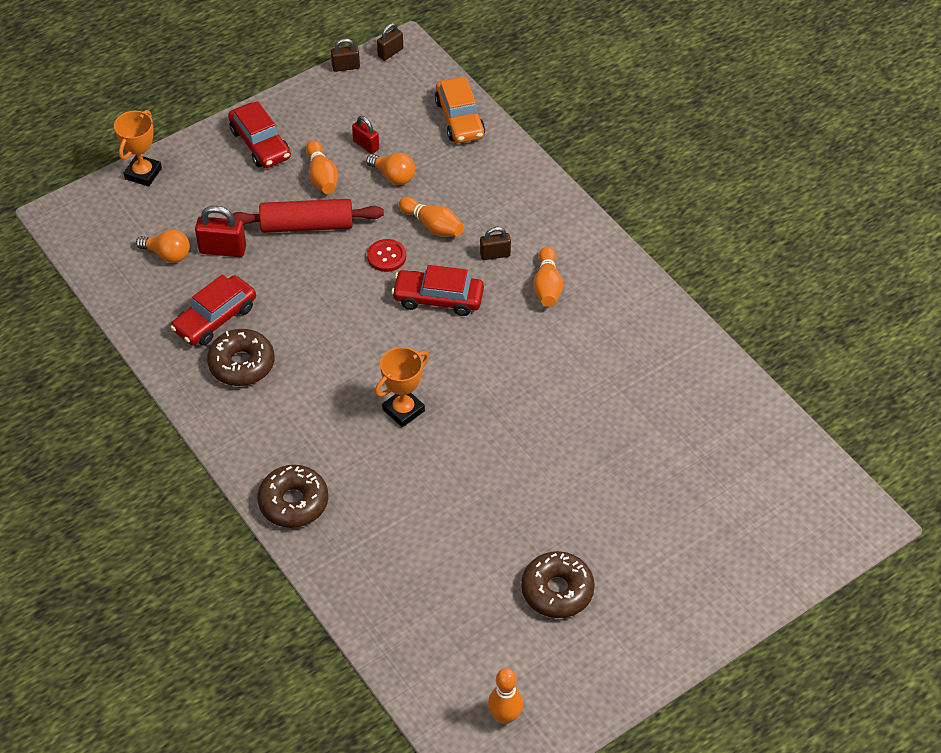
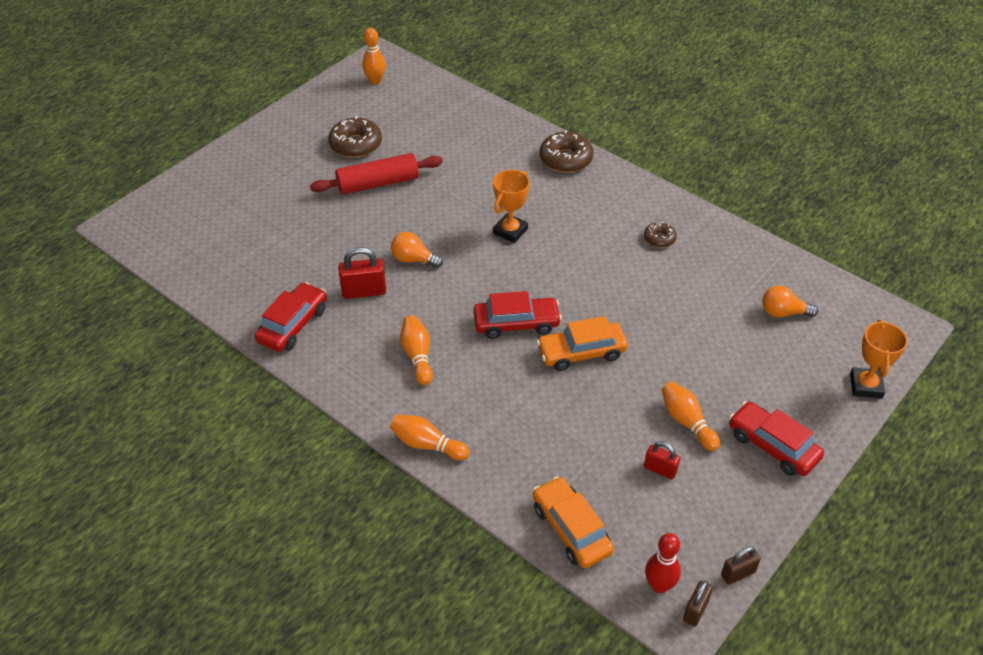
camera: 165 degrees right, 5 degrees down
(215, 318) = (704, 268): red car -> red car (293, 325)
(222, 250) = (737, 327): red padlock -> red padlock (364, 291)
(242, 364) = (659, 239): brown donut -> brown donut, size x0.56
(307, 225) = (673, 367): red rolling pin -> red rolling pin (378, 183)
(386, 256) = (581, 352): red button -> orange car
(393, 176) = (613, 438): orange light bulb -> orange light bulb (413, 259)
(409, 71) = (659, 585): none -> red bowling pin
(432, 225) = (550, 393): orange bowling pin -> orange bowling pin (427, 445)
(495, 254) = (477, 376): brown padlock -> none

